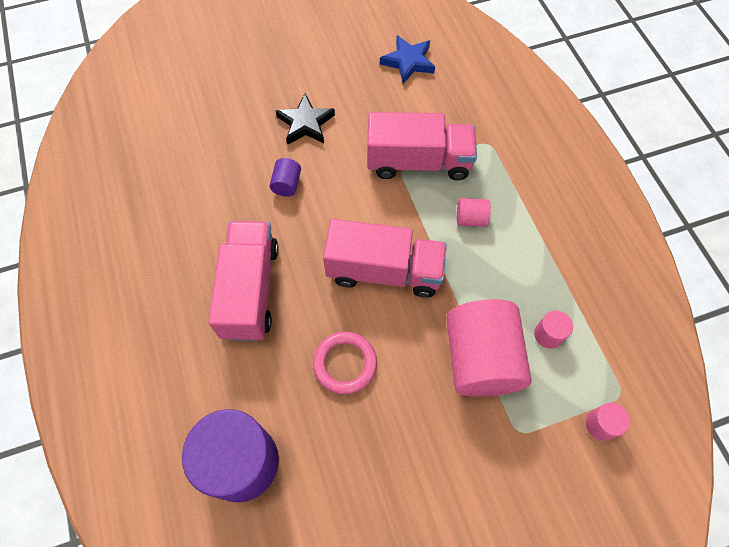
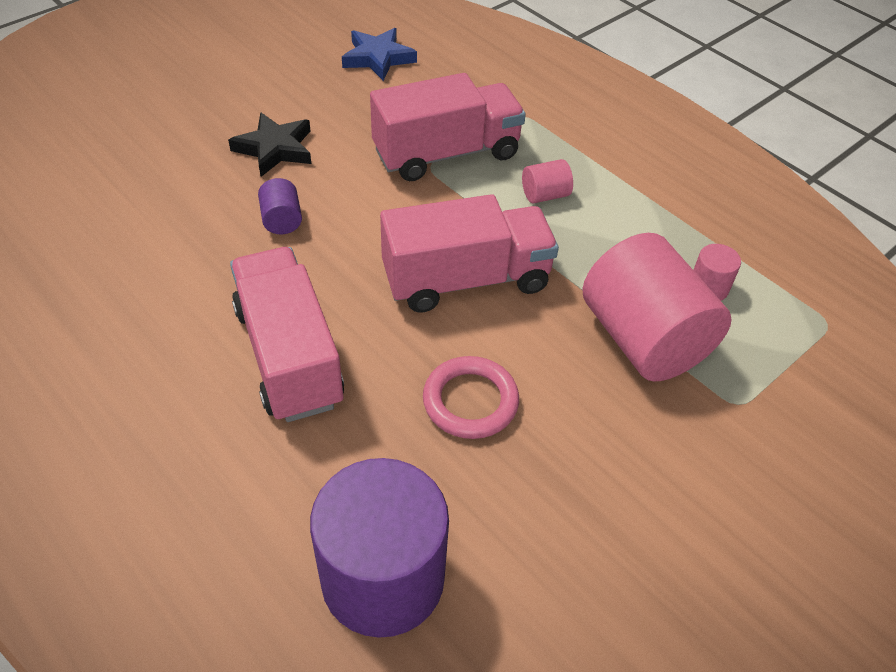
camera: 25 degrees left, 15 degrees down
(600, 425) = (826, 363): pink cylinder -> none

